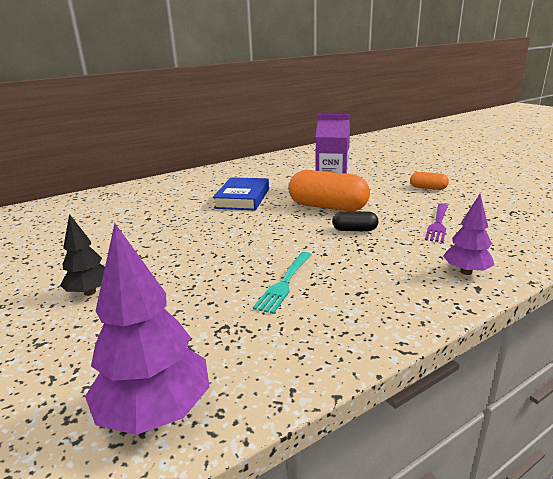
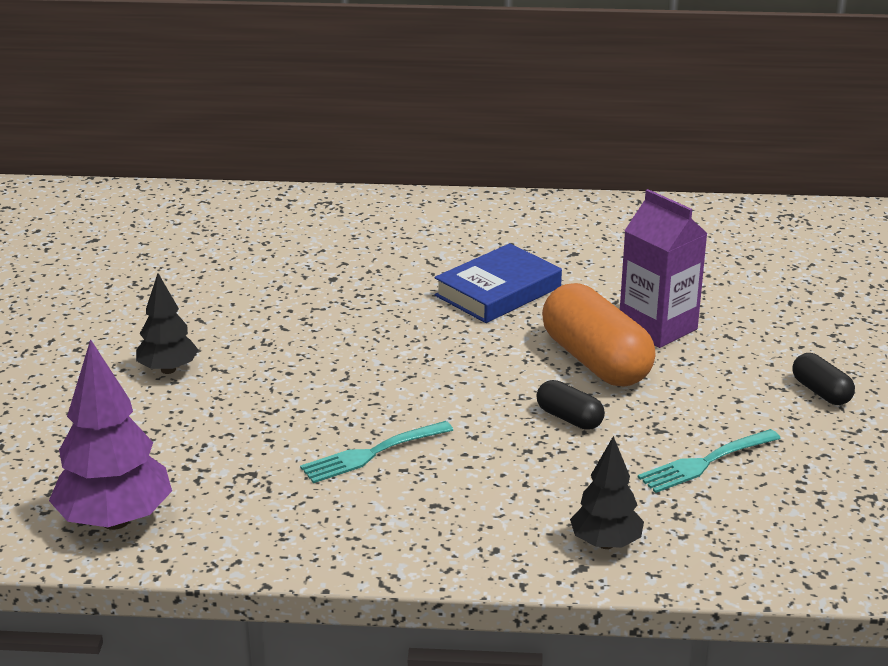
camera: 35 degrees right, 5 degrees up
(428, 188) = (821, 392): orange capsule -> black capsule
(438, 224) = (705, 462): purple fork -> turquoise fork
(466, 272) = (605, 543): purple tree -> black tree

